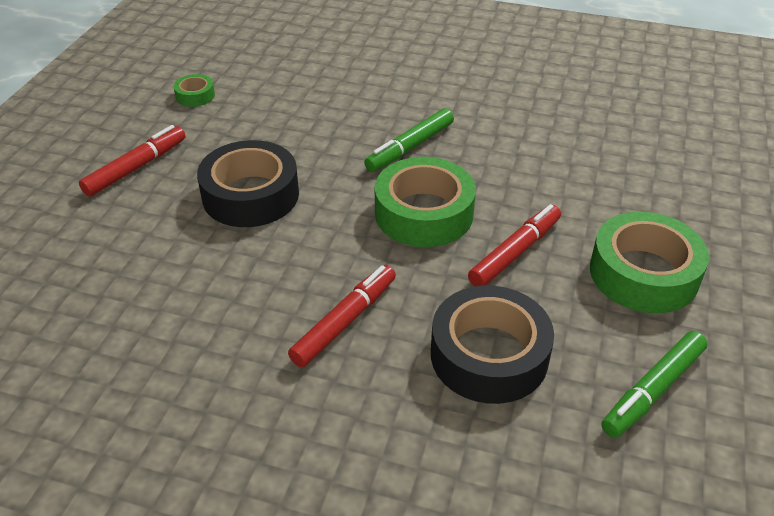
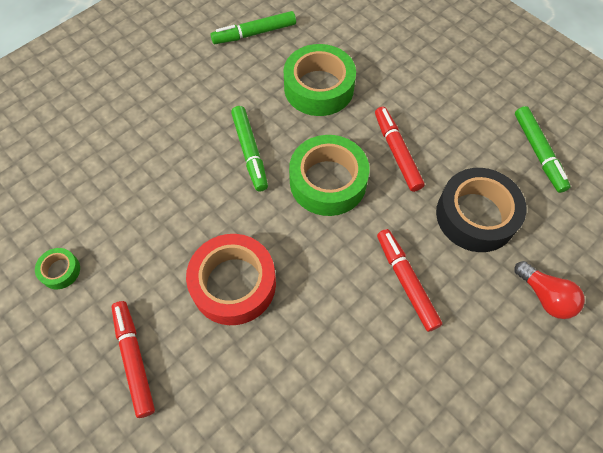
camera: 60 degrees left, 20 degrees up
(250, 195) = (233, 284): black tape -> red tape
(423, 469) = (545, 296): none -> red light bulb
(561, 94) = (255, 33): none -> green marker
(643, 274) = (451, 101): green tape -> green tape (319, 87)

